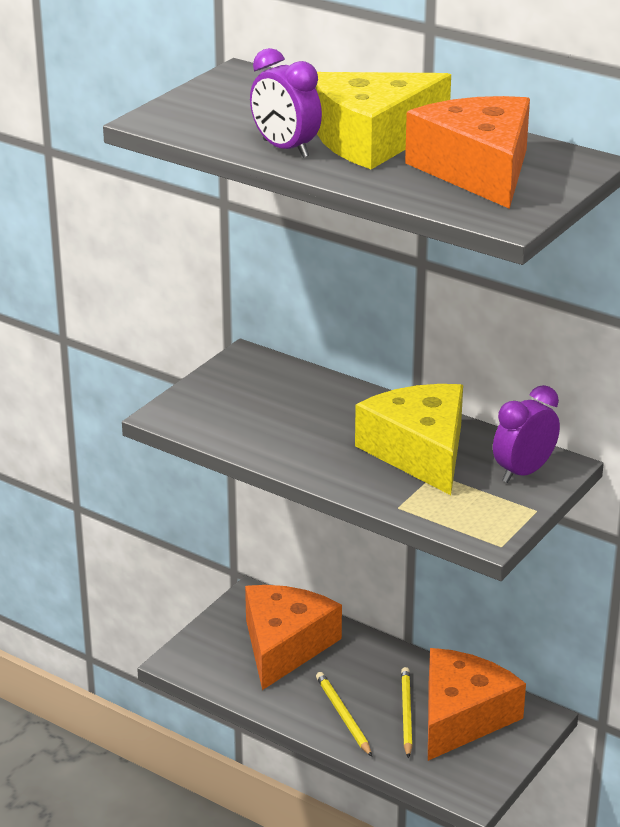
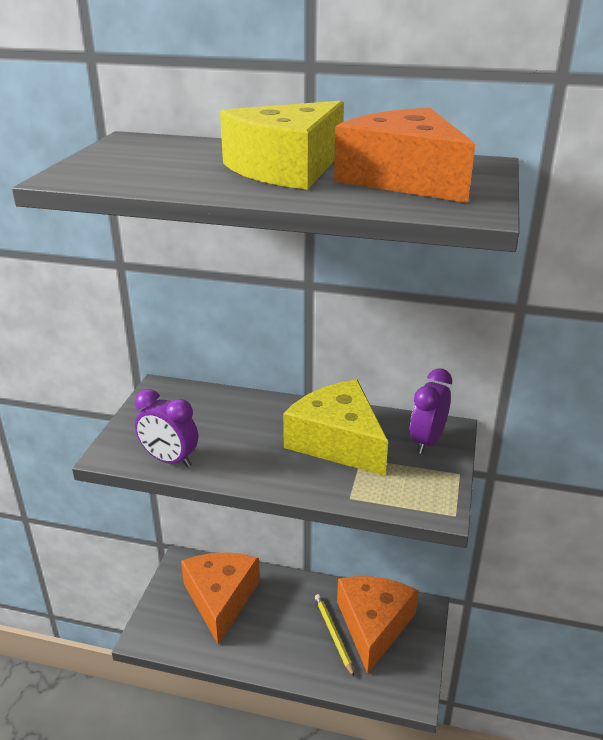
camera: 20 degrees left, 0 degrees up
(285, 149) = (212, 184): purple clock -> purple clock (169, 460)
(343, 716) = (288, 650): yellow pencil -> none

